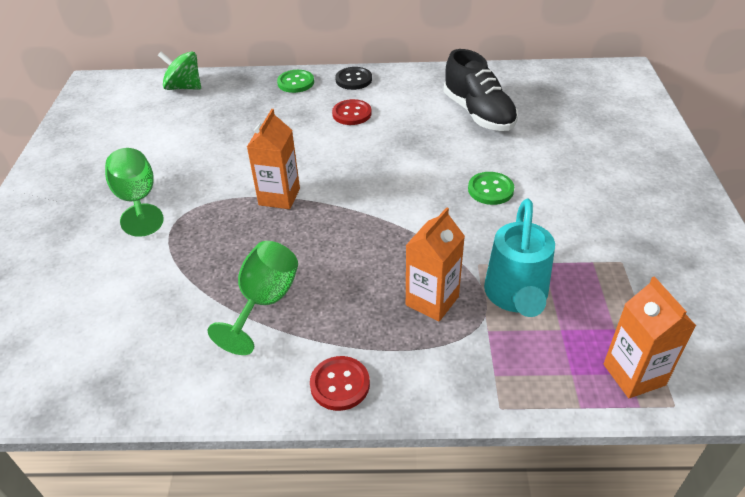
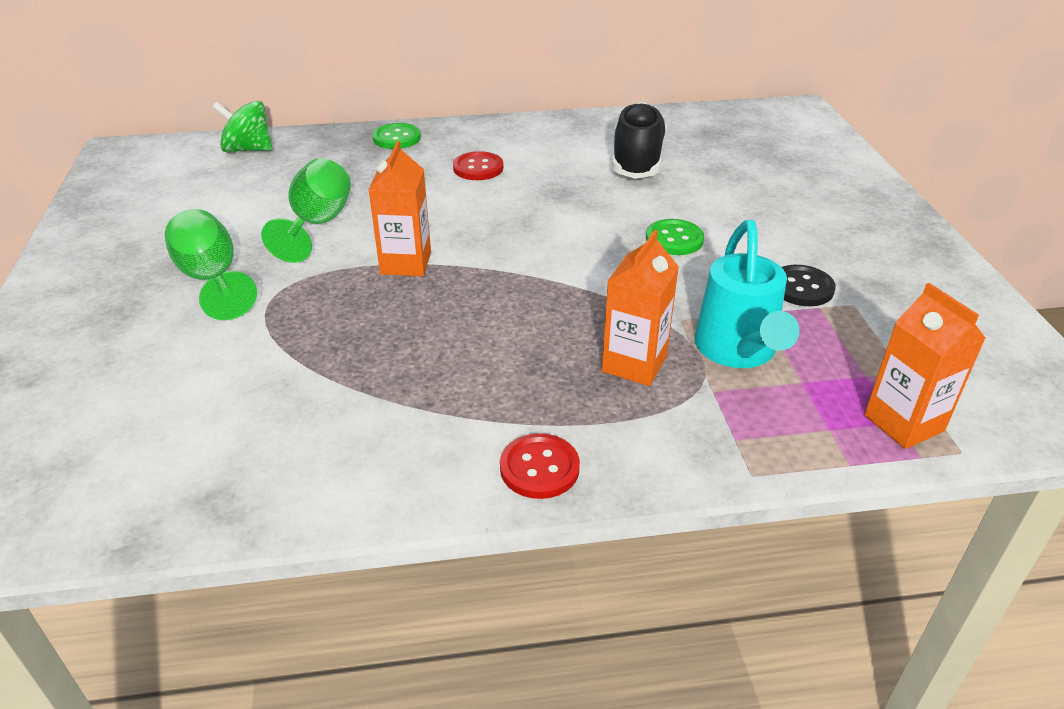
camera: 10 degrees left, 5 degrees down
(264, 302) = (415, 383): green goblet -> green goblet (317, 224)
(353, 80) = (471, 132): black button -> black button (801, 288)
(478, 113) = (637, 160): black shoe -> black shoe turned 135 degrees counterclockwise

